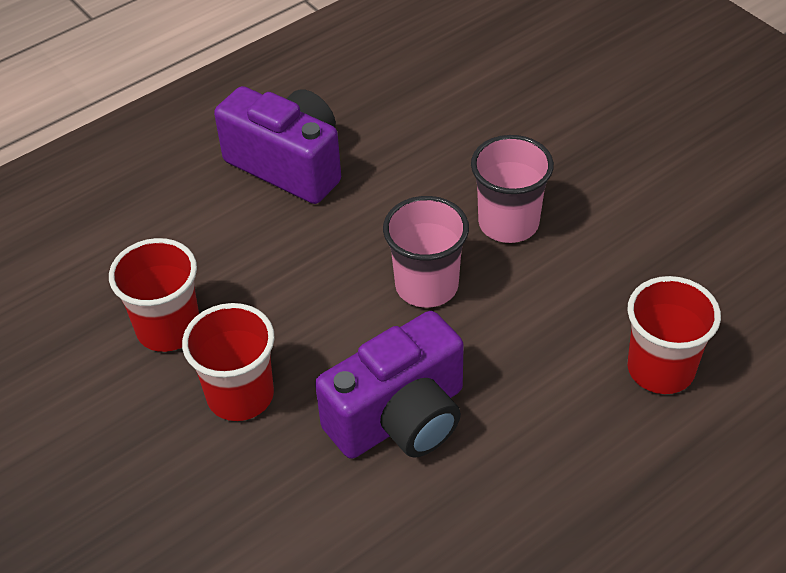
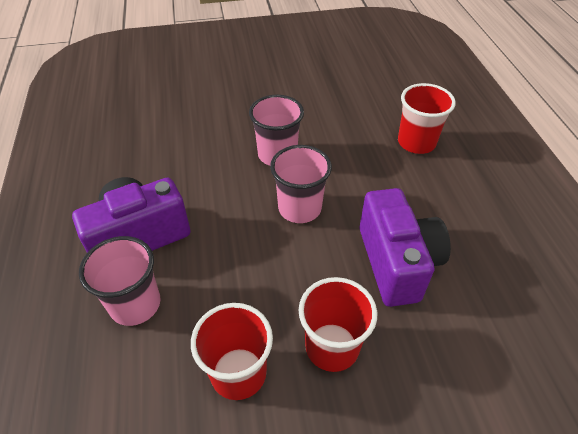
camera: 65 degrees left, 0 degrees up
(202, 209) = (135, 304): none -> pink cup

